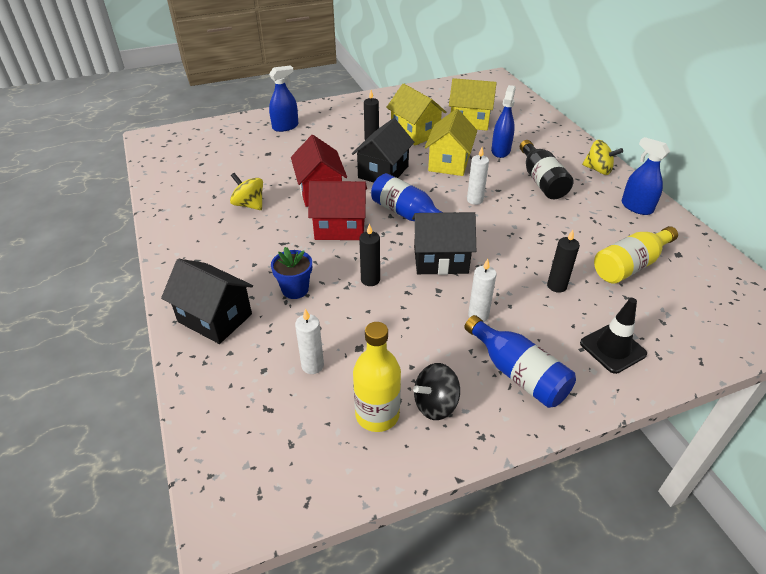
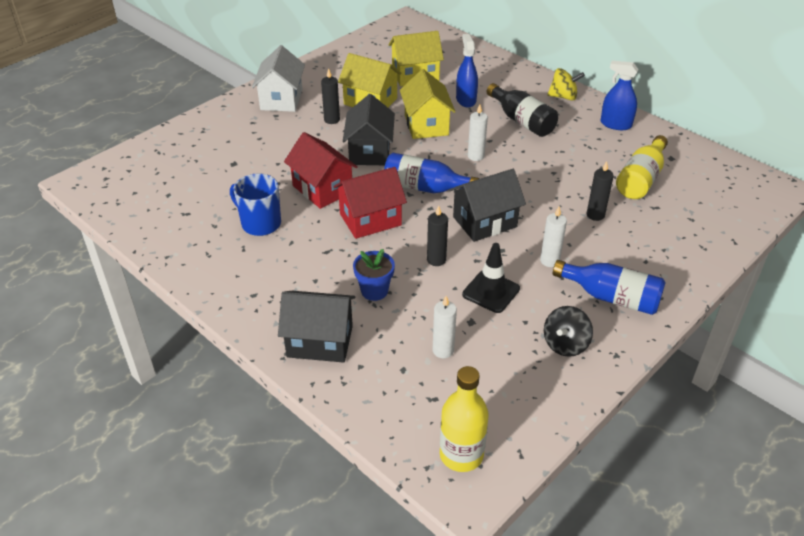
camera: 25 degrees left, 0 degrees up
(249, 205) = (260, 223): yellow spinning top -> blue mug
(285, 127) = (228, 128): blue spray bottle -> none
(344, 115) = (281, 99): none -> white house
(377, 415) = (526, 369): yellow bottle -> yellow bottle (461, 455)
(612, 348) = (668, 253): black traffic cone -> black traffic cone (491, 291)

